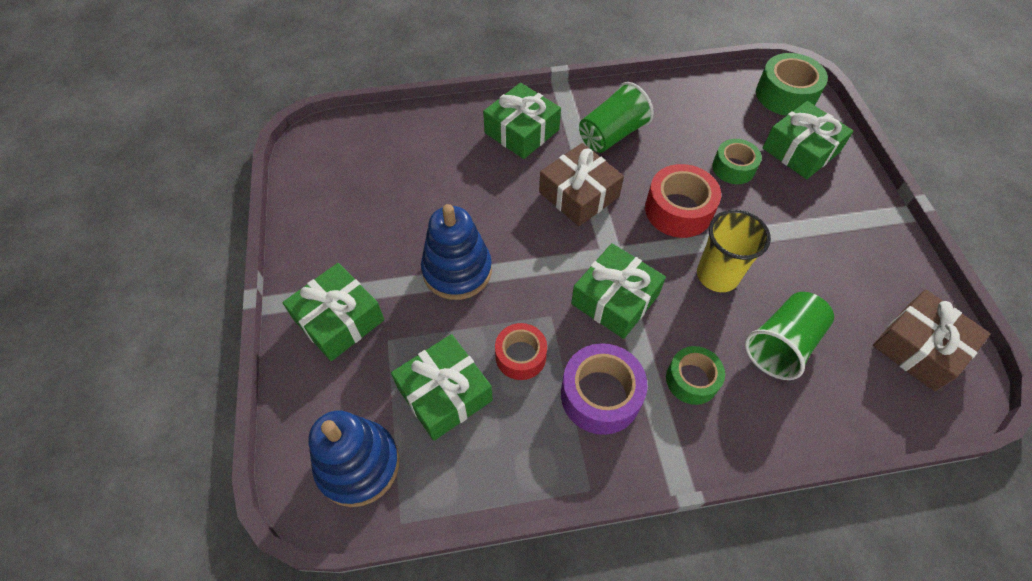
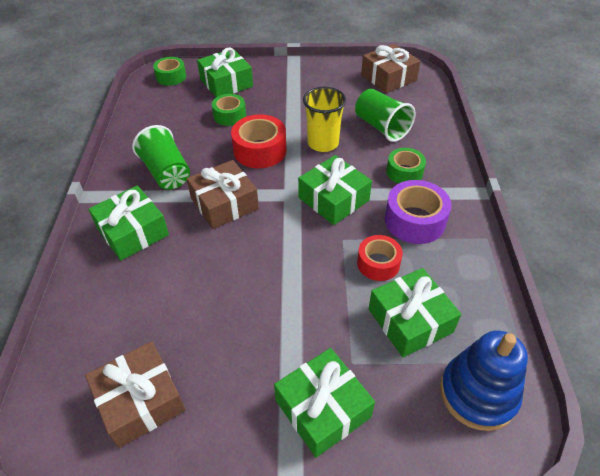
camera: 80 degrees left, 10 degrees down
(343, 186) = (140, 401): none -> brown gift
(457, 270) = (284, 299): blue stacking toy -> none
(785, 95) = (171, 77): green tape -> green tape, size x0.66

